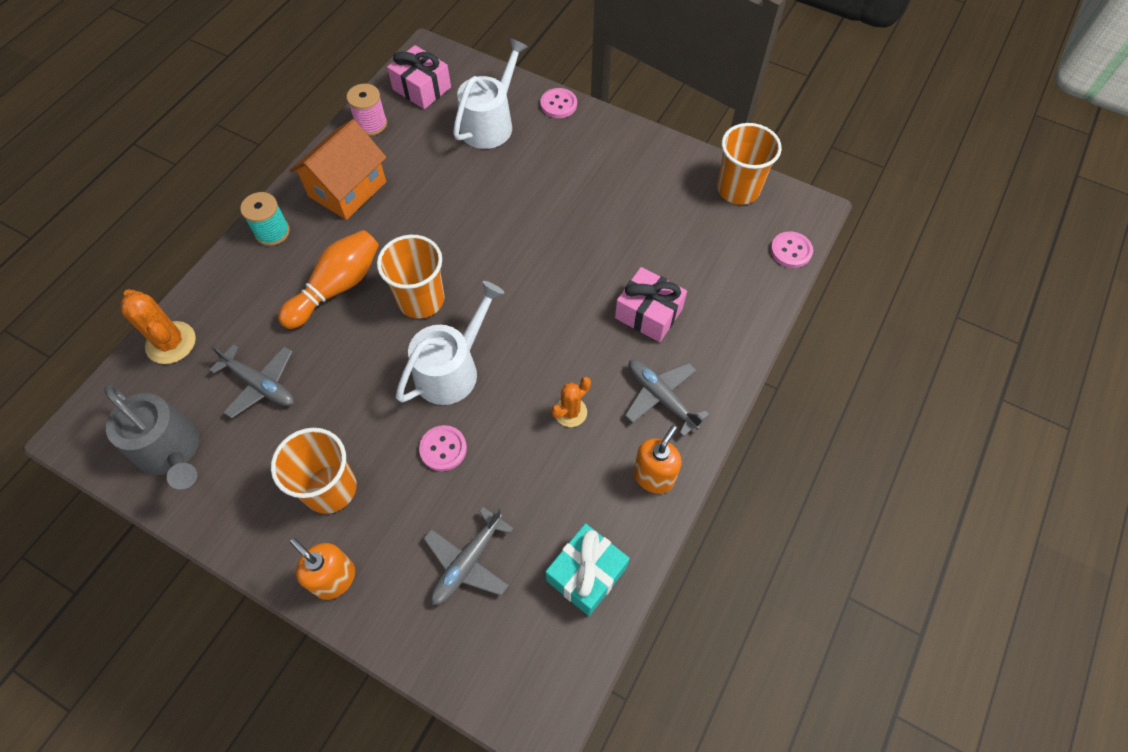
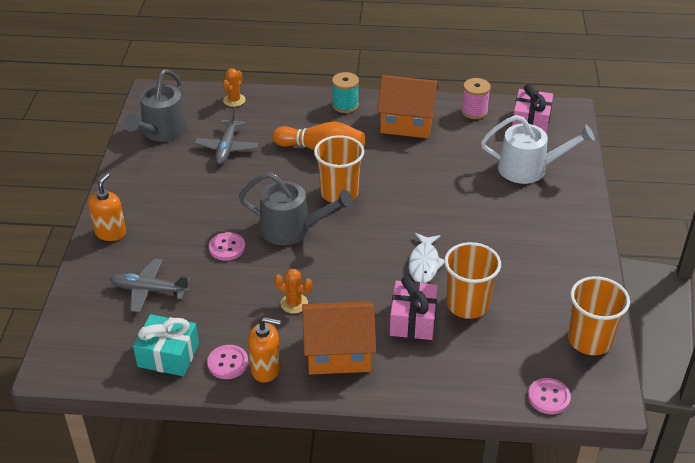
camera: 65 degrees right, 20 degrees down
(171, 343) = (234, 100): orange cactus -> orange cactus, size x0.64
(330, 488) = (170, 207): orange cup -> orange cup (467, 304)
(452, 369) = (292, 229): white watering can -> grey watering can
(558, 104) = (583, 199): pink button -> pink button (228, 363)
(575, 269) = (424, 263): none -> white fish
(661, 398) = (338, 353): grey plane -> orange house

